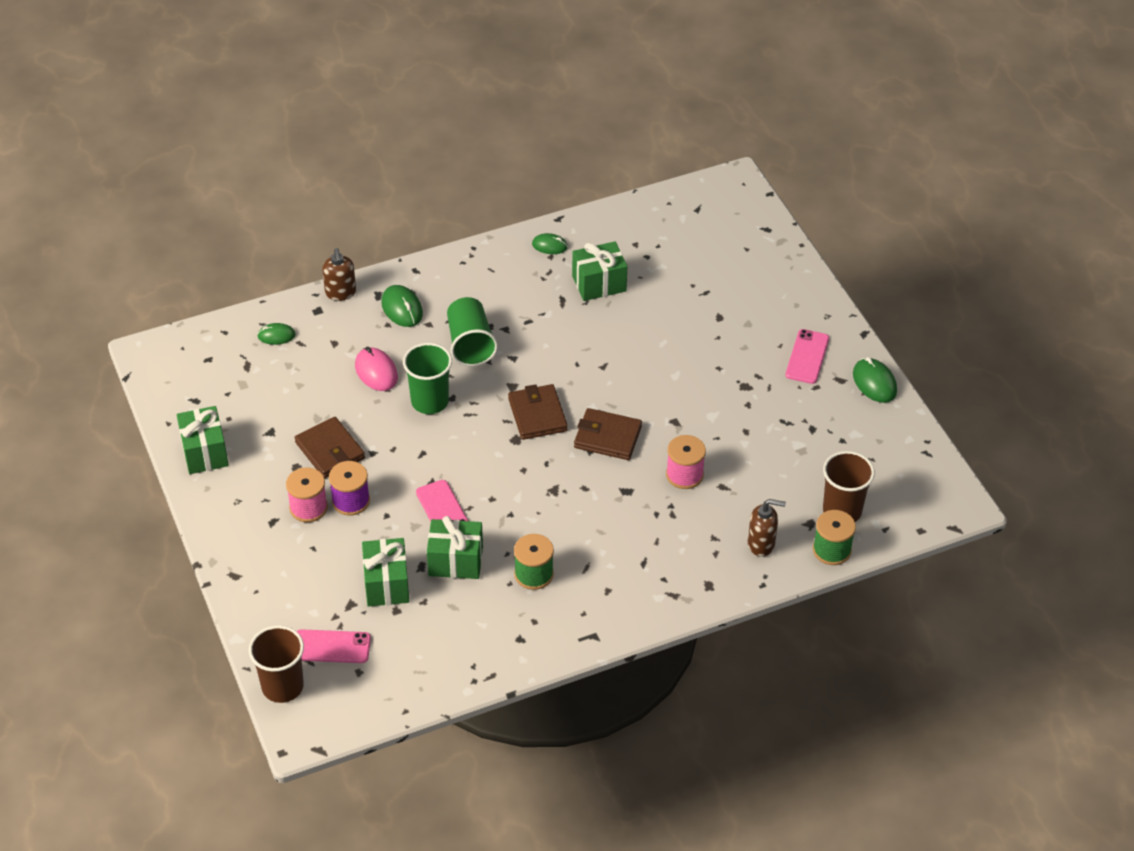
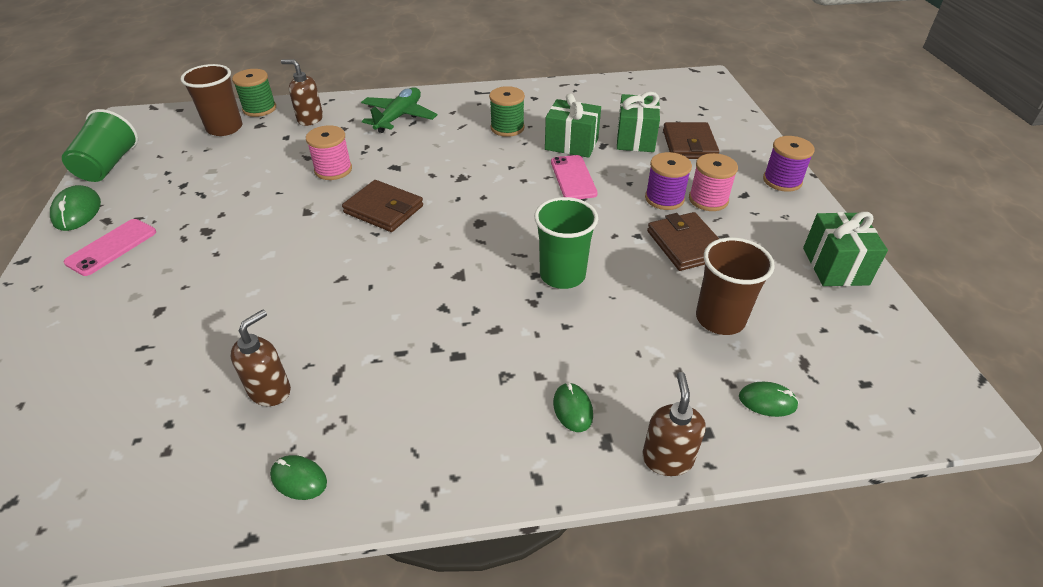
camera: 165 degrees left, 5 degrees down
(232, 548) = (782, 181): none -> purple spool
(282, 686) = (723, 98): brown cup -> brown cup (720, 319)
(331, 647) = (685, 112): pink phone -> none
(376, 371) = (623, 322): pink mouse -> none
(402, 308) = (573, 409): green mouse -> green mouse, size x0.66
(470, 344) = (491, 335): green cup -> green cup (108, 165)
(537, 415) = (445, 241): brown wallet -> brown wallet (689, 144)
(599, 283) = (270, 390): green gift -> brown soap dispenser
(664, 568) = (399, 117): none -> green plane

